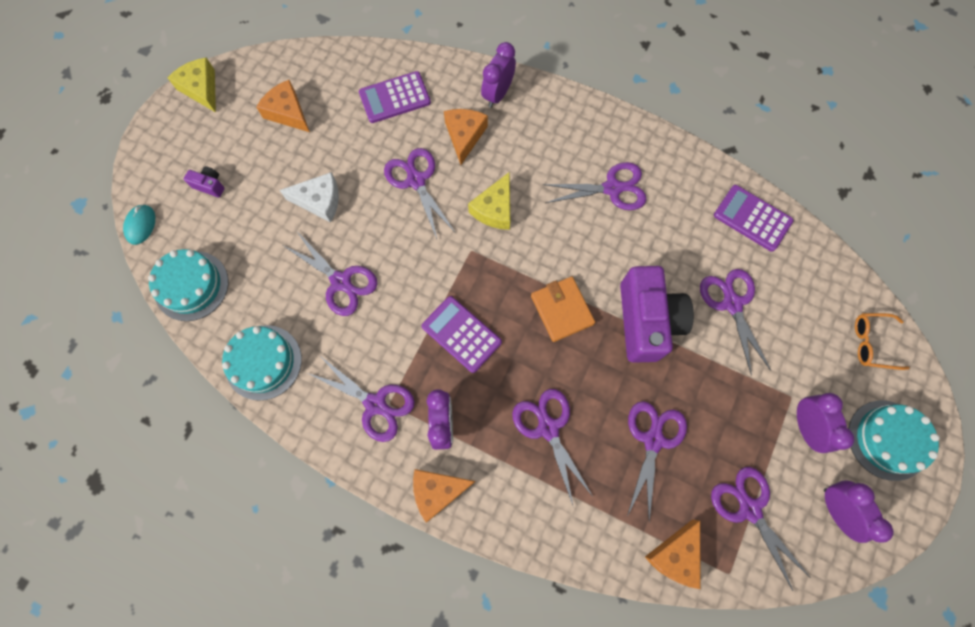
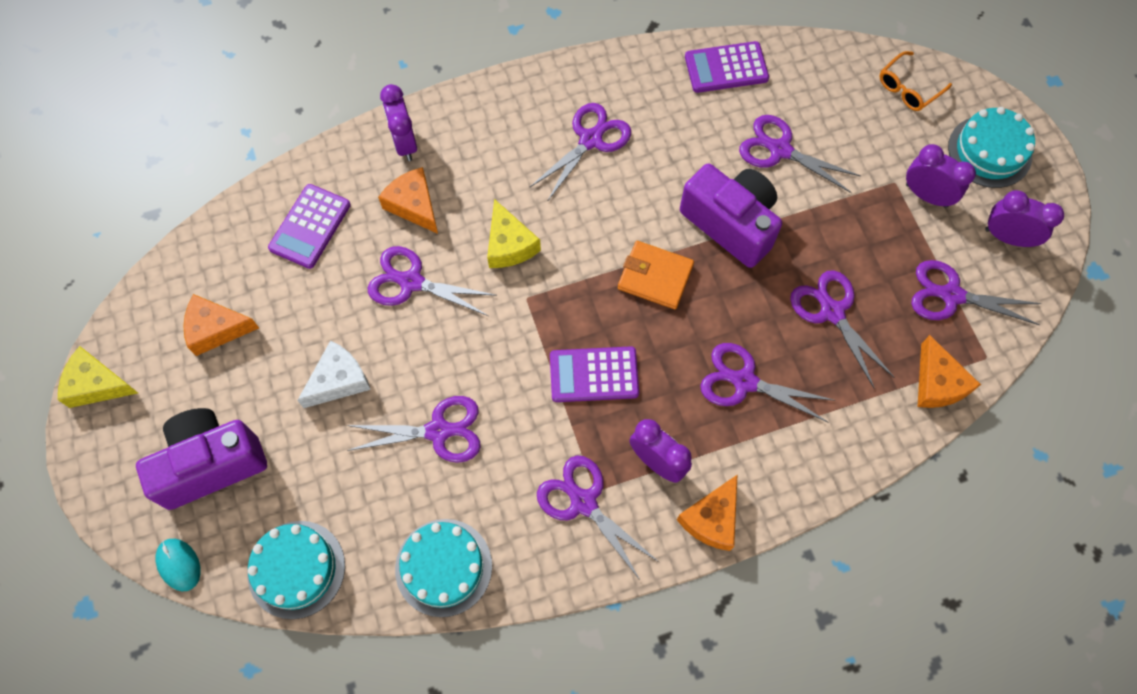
camera: 45 degrees left, 5 degrees down
(210, 185) = (211, 464): purple camera -> purple camera, size x2.45
(375, 404) = (583, 502): purple scissors -> purple scissors turned 120 degrees counterclockwise

